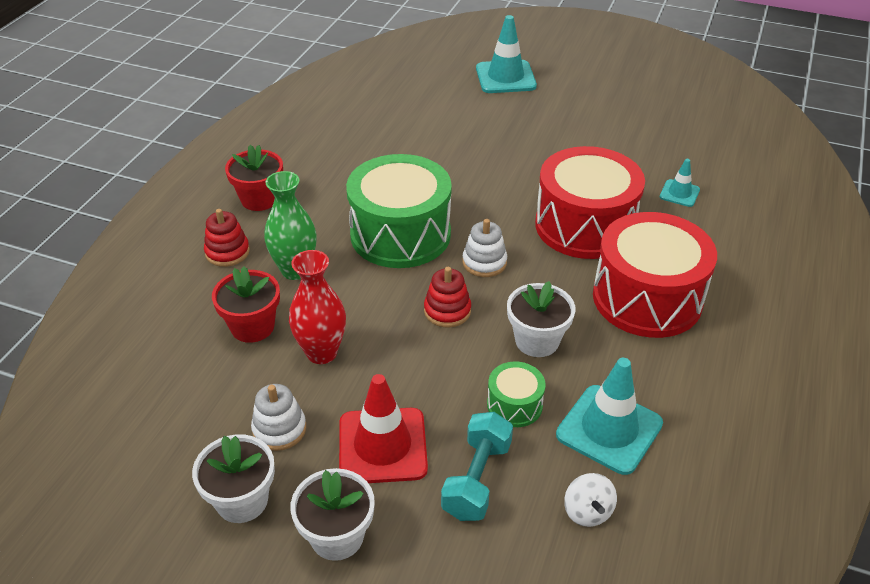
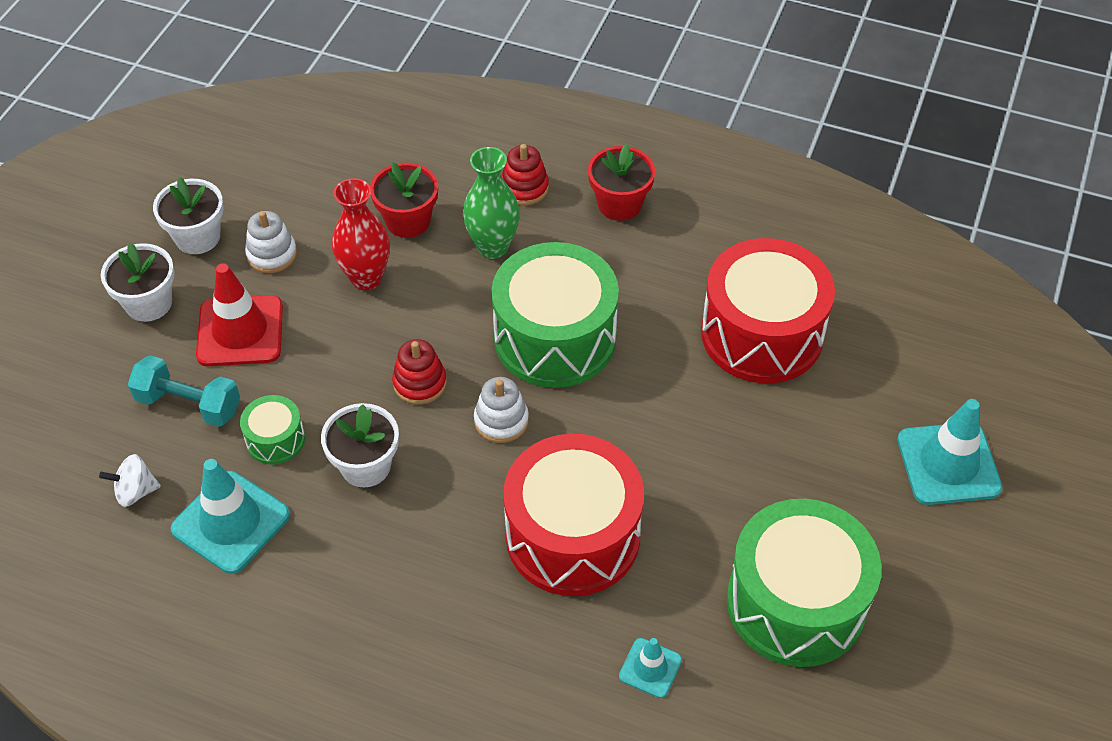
camera: 90 degrees right, 10 degrees up
(616, 136) = (796, 602): none -> green drum
(647, 298) = (428, 589): red drum -> red drum (762, 334)

